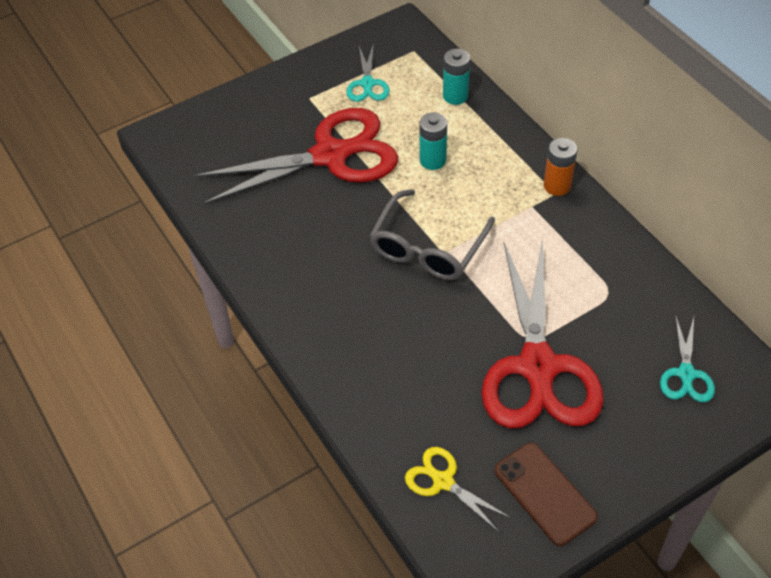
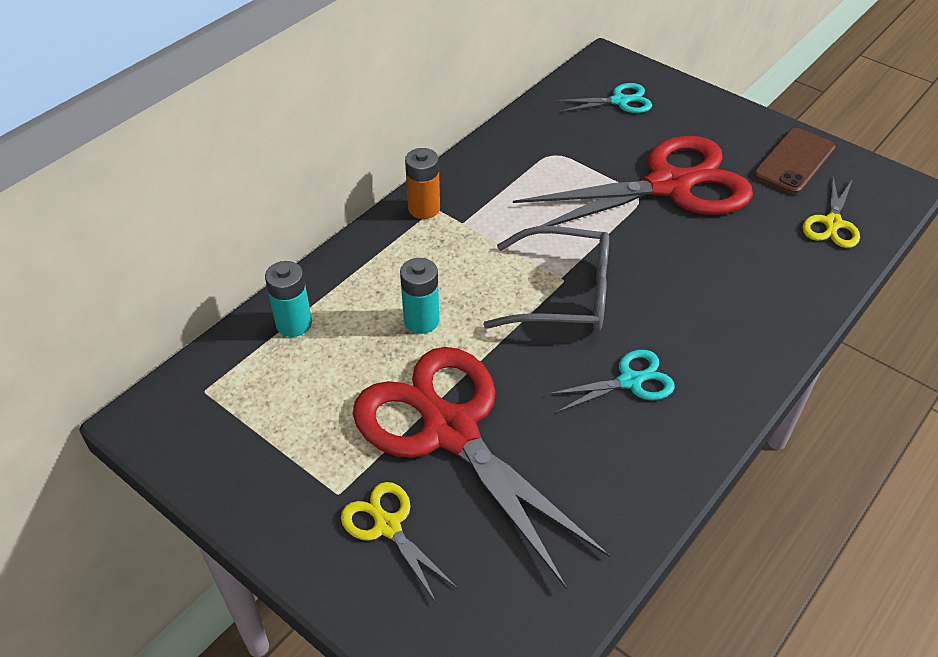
camera: 110 degrees left, 5 degrees down
(276, 115) = (388, 526): none -> yellow scissors
(367, 84) = (289, 427): turquoise scissors -> turquoise scissors (630, 381)

